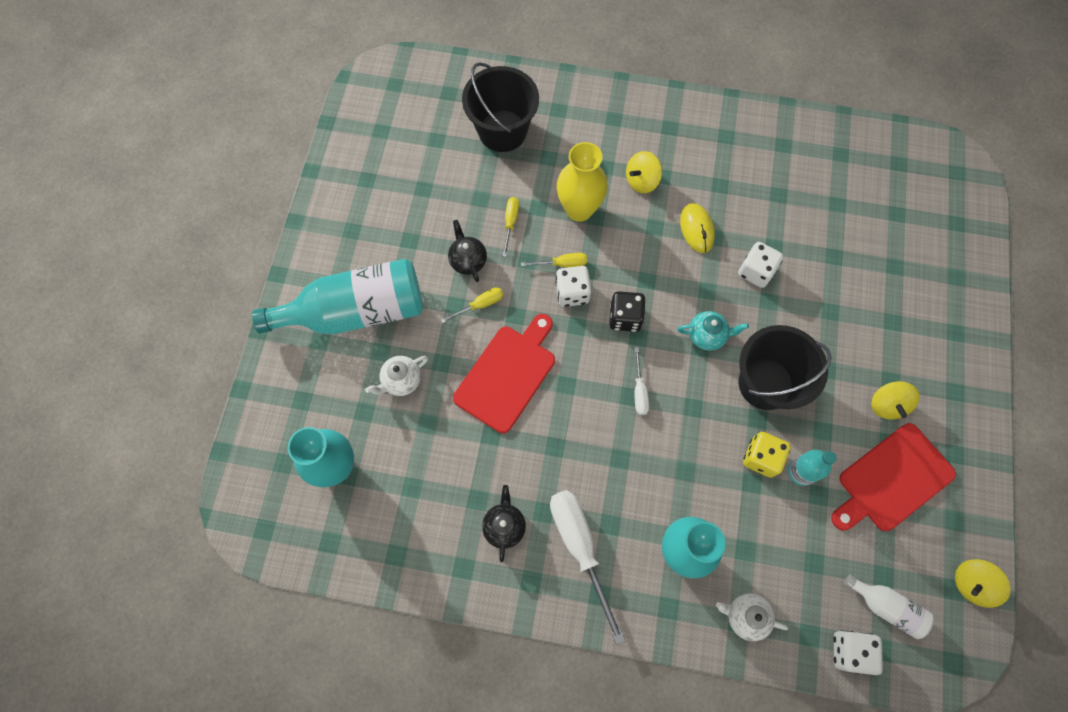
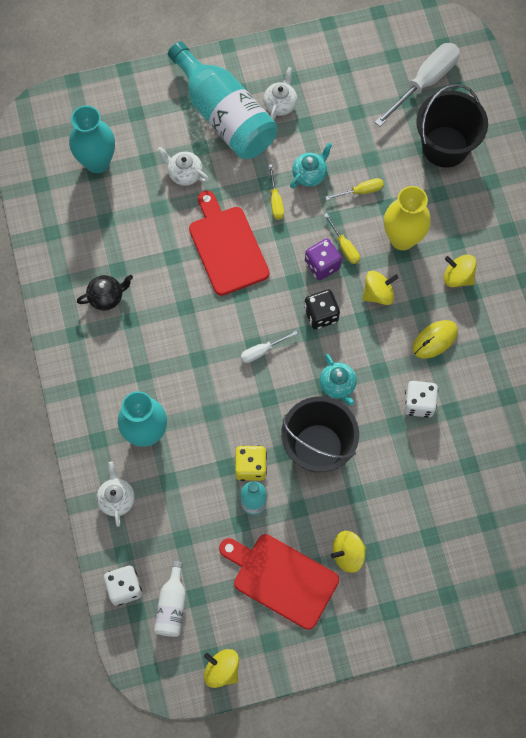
camera: 65 degrees right, 0 degrees up
(375, 253) = (280, 104): none -> white teapot
(468, 260) = (310, 174): black teapot -> turquoise teapot
(480, 305) = (275, 201): yellow screwdriver -> yellow screwdriver turned 45 degrees clockwise
(507, 375) = (227, 247): red cutting board -> red cutting board turned 120 degrees counterclockwise
(572, 293) = (322, 265): white dice -> purple dice
(580, 547) = (115, 357): white screwdriver -> white screwdriver (424, 82)
(626, 256) = (378, 294): none -> yellow spinning top

